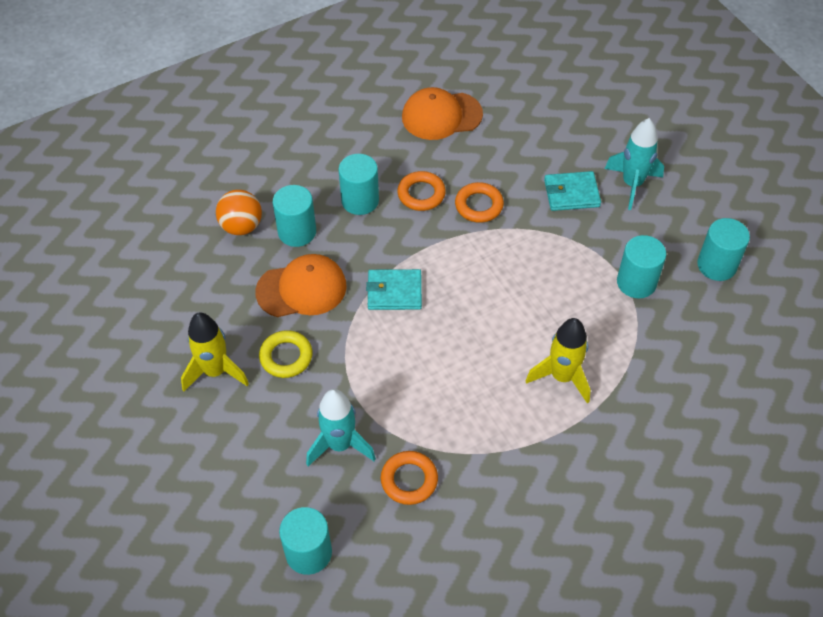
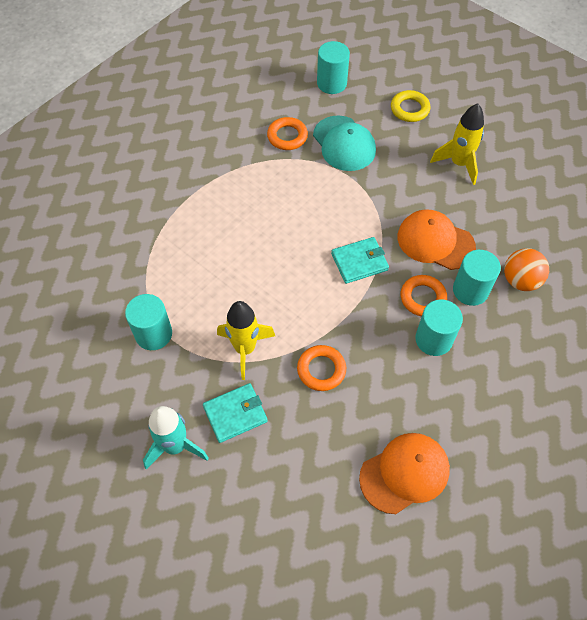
camera: 160 degrees right, 5 degrees up
(286, 357) = (415, 188): yellow ring -> yellow ring (409, 109)
(301, 289) = (435, 241): orange cap -> orange cap turned 60 degrees clockwise
(340, 445) = (344, 143): turquoise rocket -> turquoise cap
(421, 194) = (381, 365): orange ring -> orange ring (423, 298)
(562, 377) = (200, 233): yellow rocket -> yellow rocket (245, 349)
(716, 265) = (80, 375): turquoise cylinder -> none

